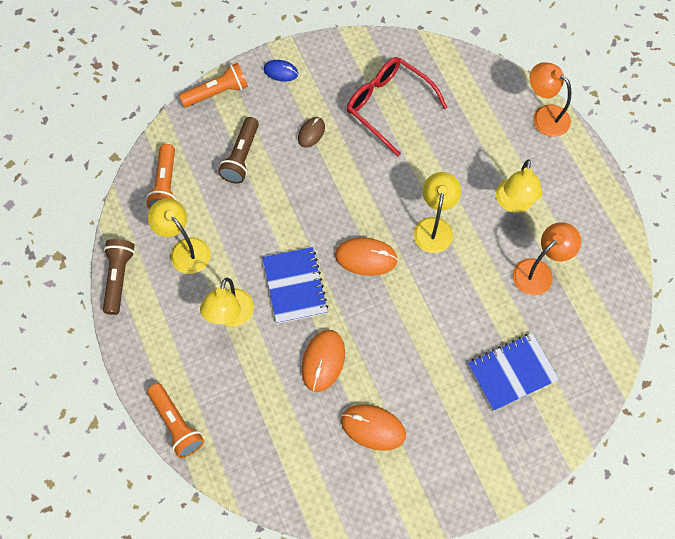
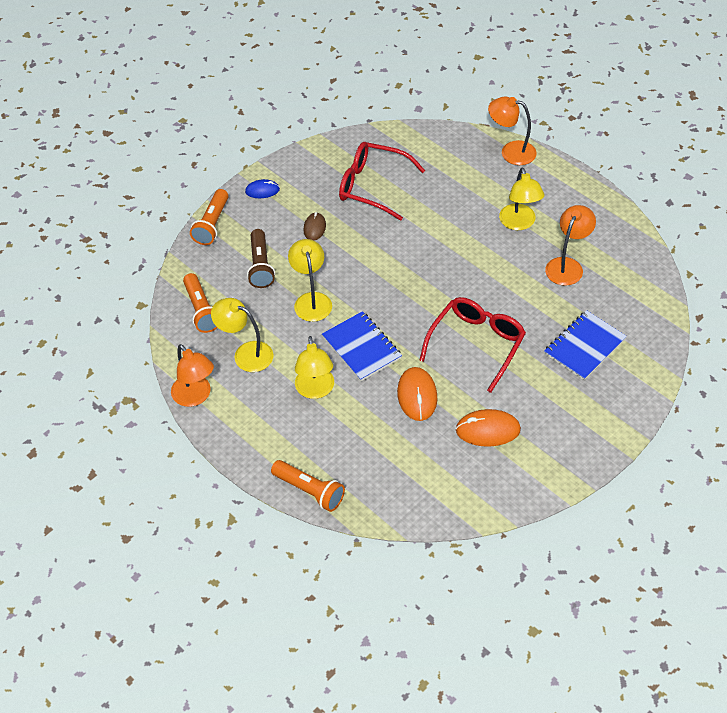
camera: 20 degrees left, 15 degrees down
(118, 278) = (195, 396): brown flashlight -> orange lamp
(217, 92) = (212, 224): orange flashlight -> orange flashlight turned 150 degrees clockwise
(366, 257) = (413, 305): orange mouse -> none
(406, 326) = (476, 344): none -> red glasses
(434, 227) = (460, 262): yellow lamp -> yellow lamp (311, 300)

